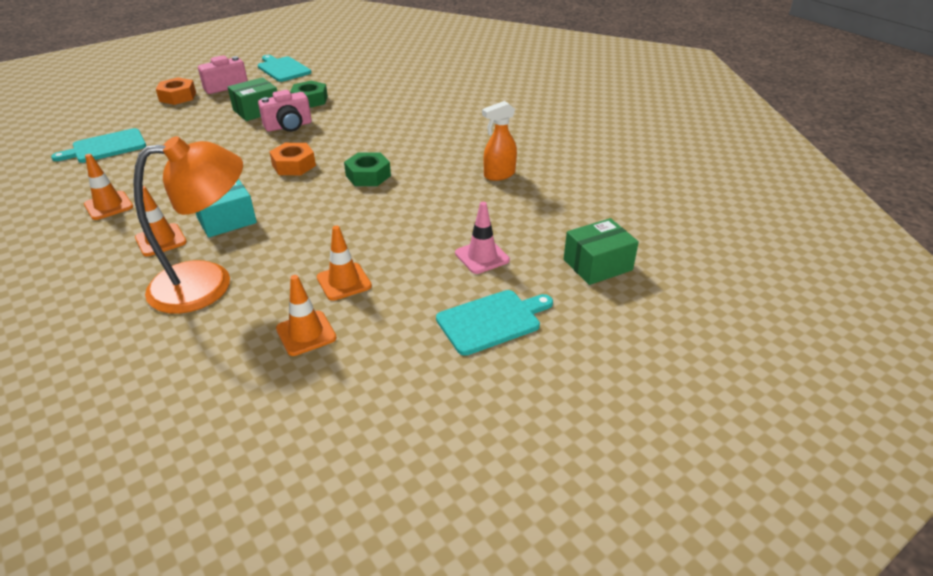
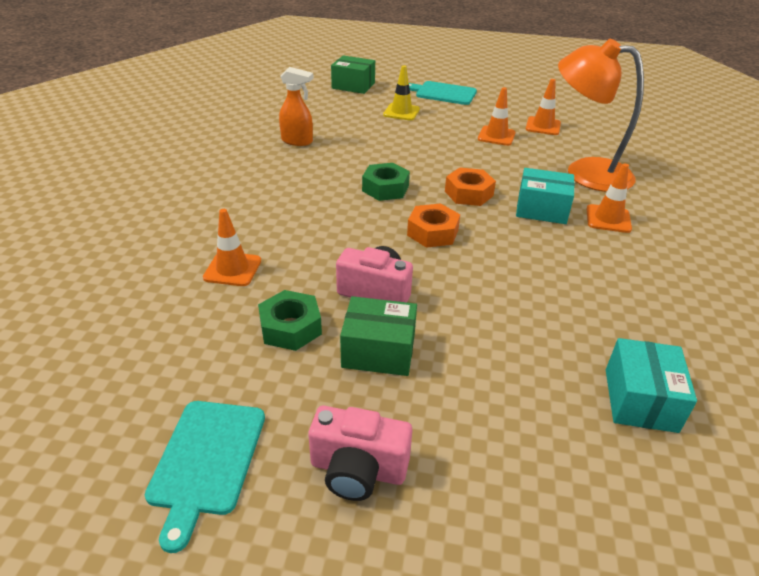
camera: 135 degrees left, 0 degrees up
(106, 147) = (640, 400): turquoise cutting board -> turquoise box
(109, 206) = (651, 282): orange traffic cone -> orange traffic cone (232, 269)
(178, 97) = (463, 492): orange nut -> orange nut (468, 193)
(482, 257) = (401, 112): pink traffic cone -> yellow traffic cone

